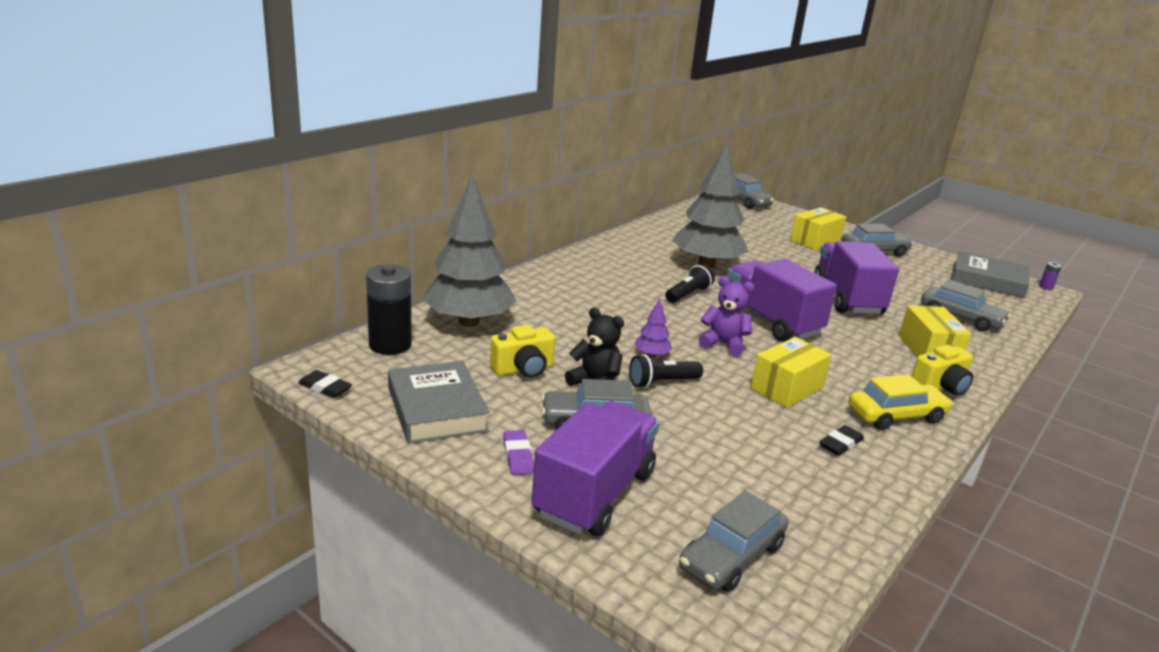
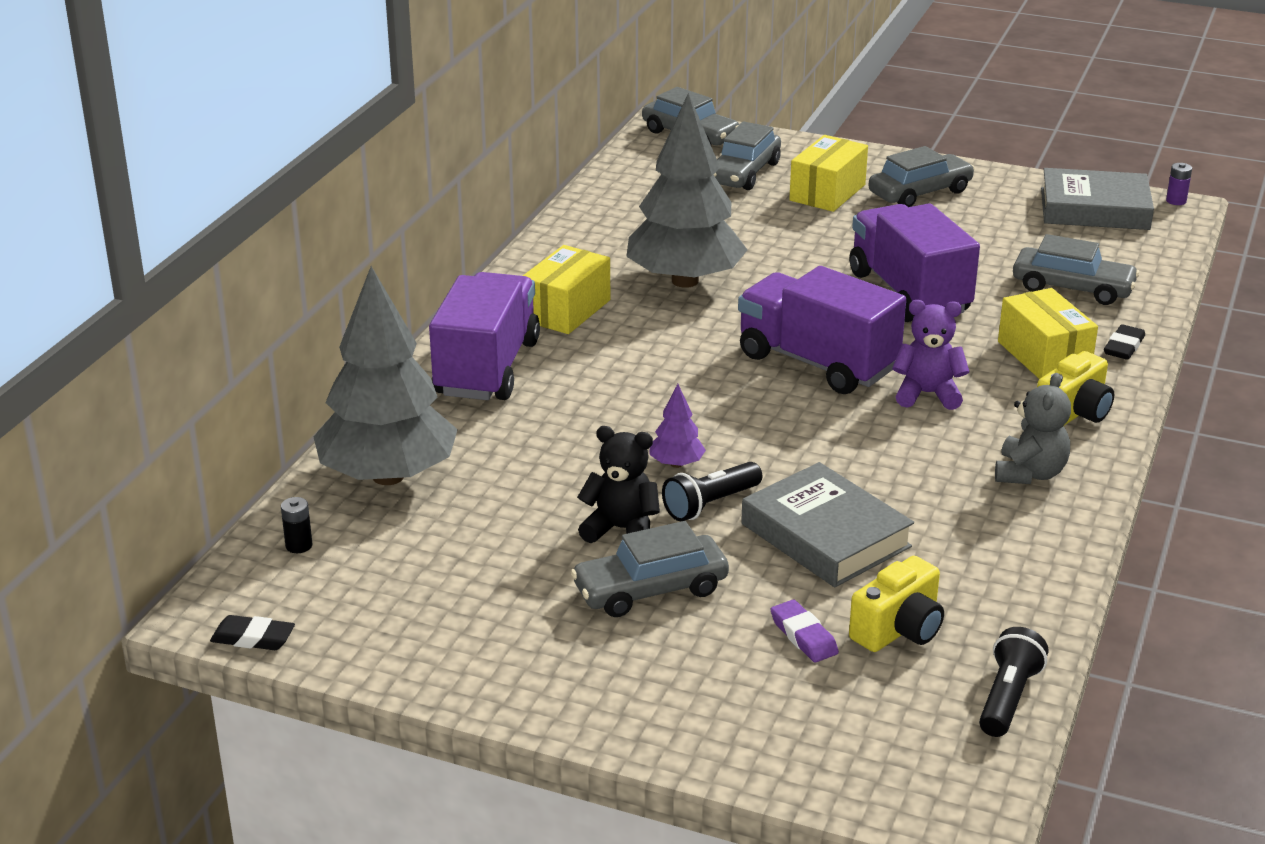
camera: 15 degrees left, 5 degrees up
(390, 345) = (299, 545): black battery -> black battery, size x0.42
(437, 409) = (429, 628): grey book -> grey book (825, 535)
(518, 456) = (576, 665): purple eraser -> purple eraser (803, 636)
(523, 369) = (512, 534): yellow camera -> yellow camera (898, 630)
(594, 493) = (699, 688): purple truck -> purple truck (487, 368)
(688, 294) = (681, 345): black flashlight -> black flashlight (1008, 698)
(723, 344) = (767, 419): purple teddy bear -> purple teddy bear (927, 394)
(731, 556) = (896, 721): grey car -> grey car (744, 173)
(787, 388) = (878, 468): yellow box -> yellow box (566, 310)
(840, 444) = (973, 535): black eraser -> black eraser (1123, 347)
(896, 415) = (1029, 473): yellow car -> grey teddy bear

